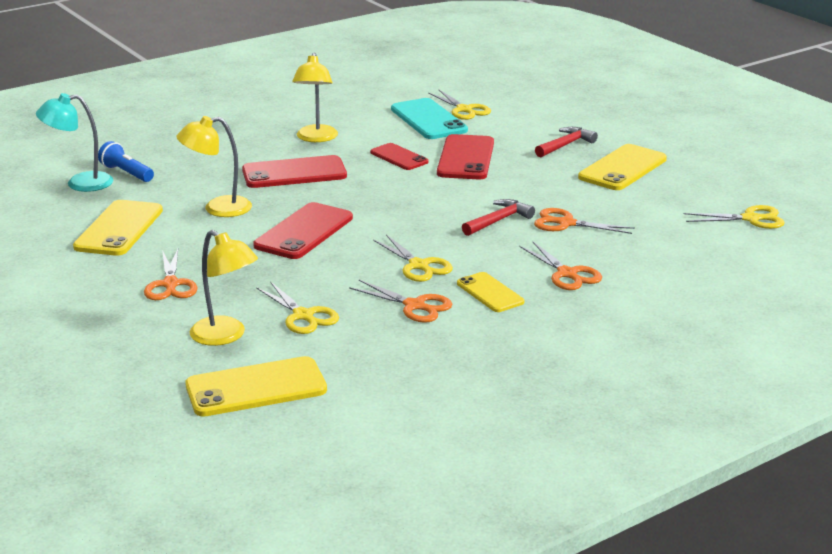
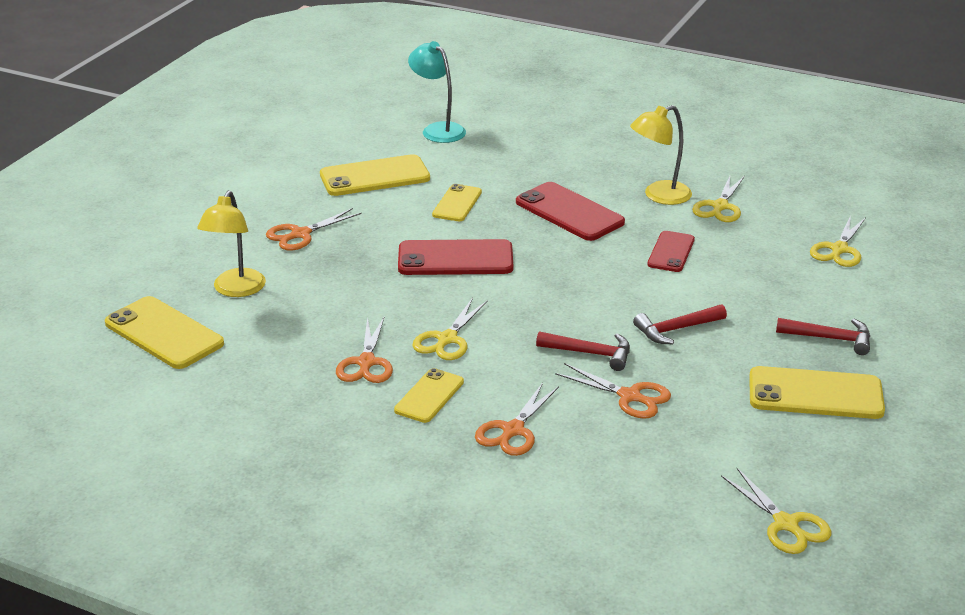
camera: 60 degrees right, 5 degrees up
(126, 173) = (478, 140): blue flashlight -> none
(218, 208) = (457, 203): yellow lamp -> yellow phone
(303, 316) = (299, 313): yellow scissors -> yellow scissors (720, 206)
(428, 120) = (784, 238): turquoise phone -> none
(465, 158) = (716, 289): red phone -> none
(501, 185) = (676, 330): none -> red hammer
(566, 223) = (629, 396): orange scissors -> orange scissors turned 135 degrees clockwise

